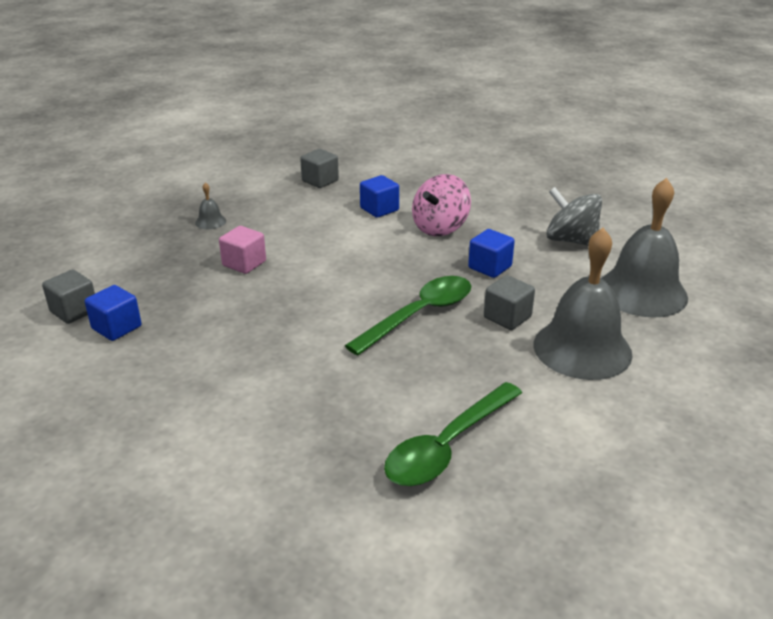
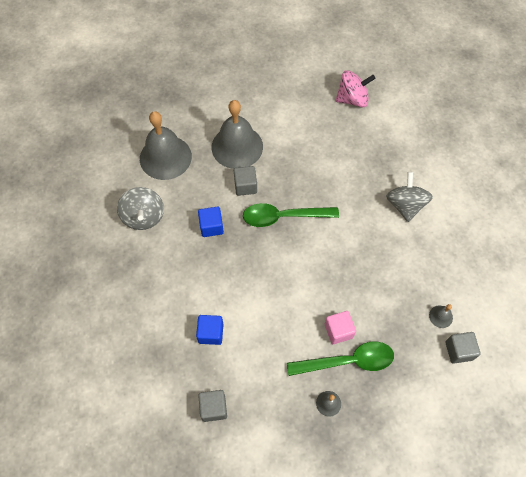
camera: 140 degrees left, 30 degrees up
(116, 327) = (440, 316): blue cube -> grey bell
(256, 415) = (405, 205): none -> grey spinning top
(440, 228) = (197, 283): pink spinning top -> pink spinning top (352, 99)
(447, 446) = (342, 140): green spoon -> green spoon (347, 361)

